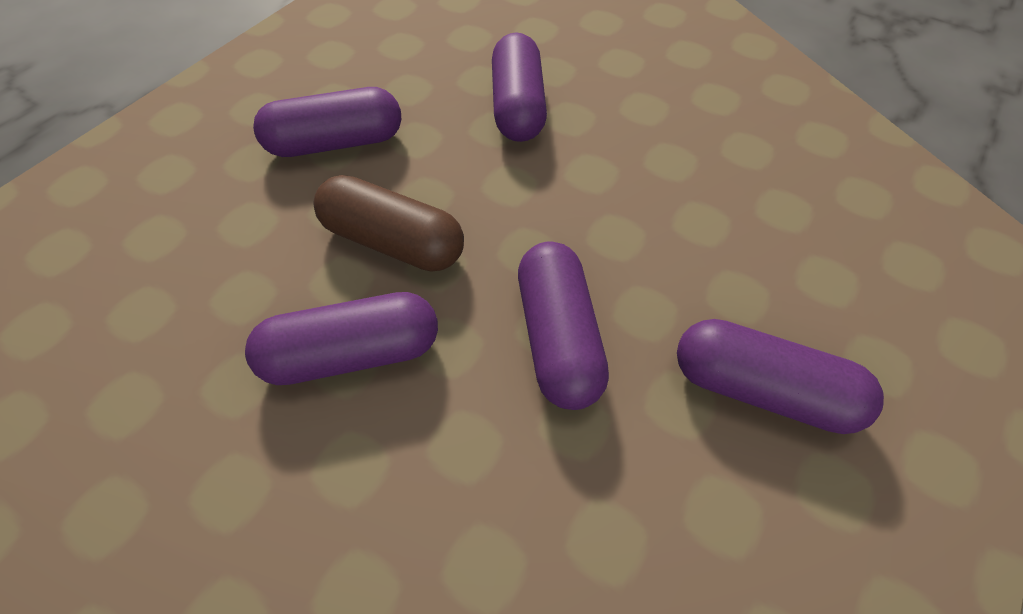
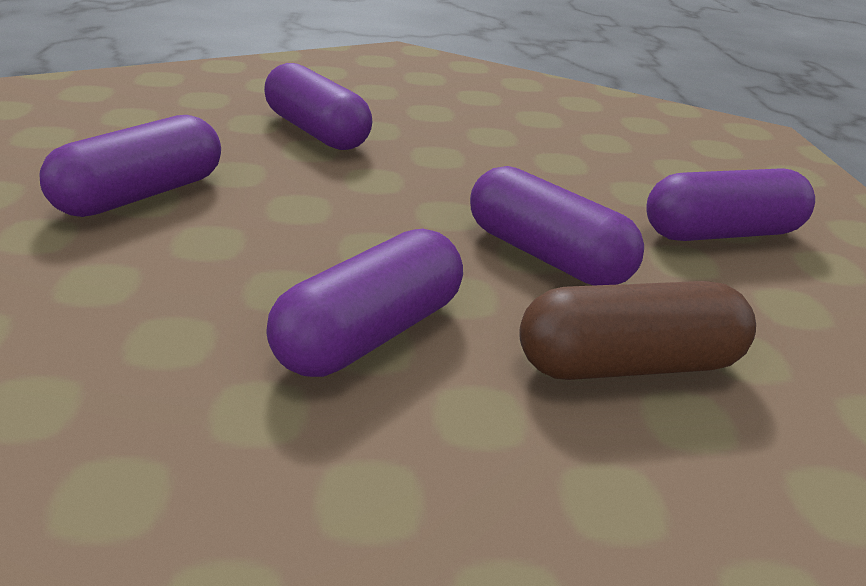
camera: 40 degrees left, 25 degrees down
(393, 242) = (306, 245): brown capsule -> brown capsule (628, 365)

